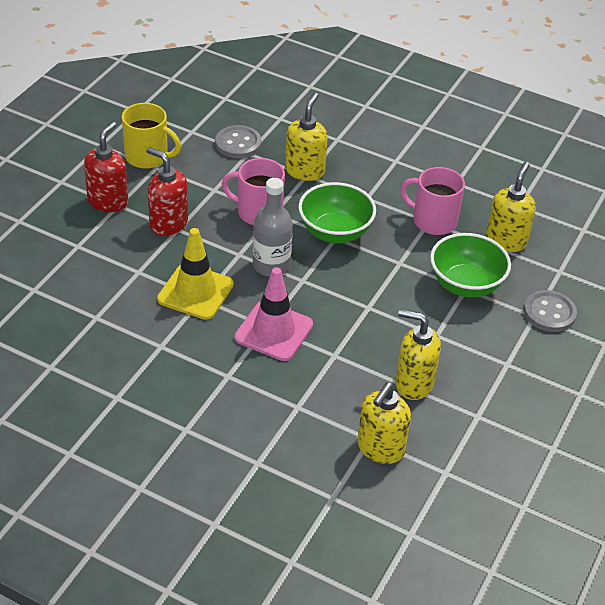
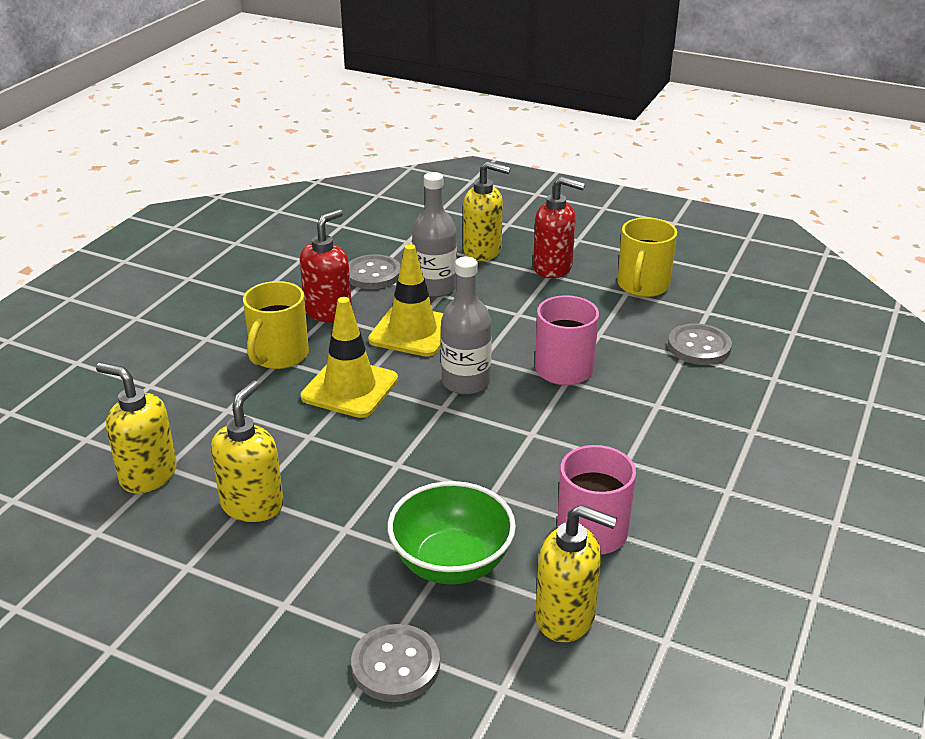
camera: 90 degrees right, 10 degrees down
(93, 314) = (373, 274): none -> grey button
(126, 275) = (435, 287): none -> grey bottle
(168, 223) = (525, 307): red soap dispenser -> red soap dispenser (328, 312)
(221, 376) = (279, 355): none -> yellow mug
(274, 331) = (350, 388): pink traffic cone -> yellow traffic cone
(305, 171) = (664, 403): yellow soap dispenser -> yellow soap dispenser (483, 251)
(335, 232) = (541, 432): green bowl -> none

